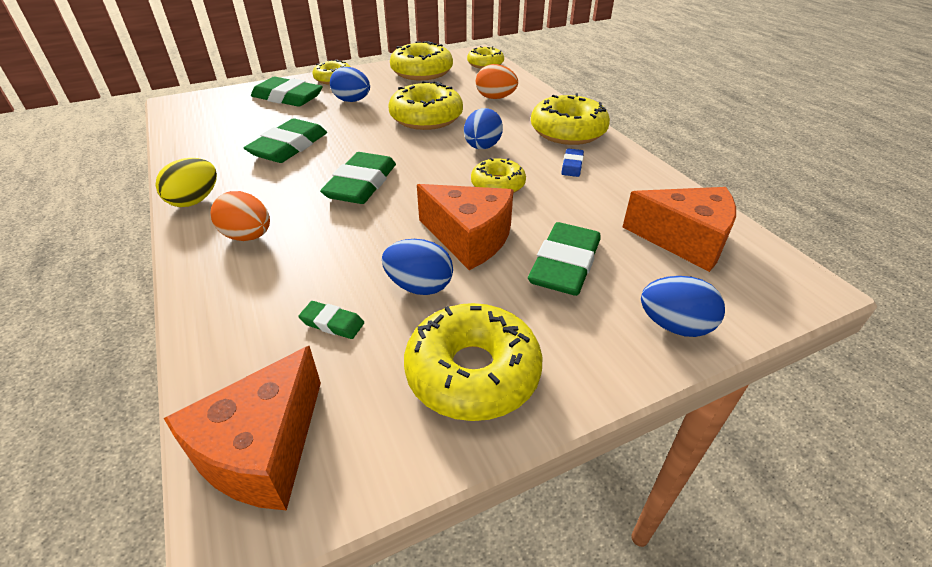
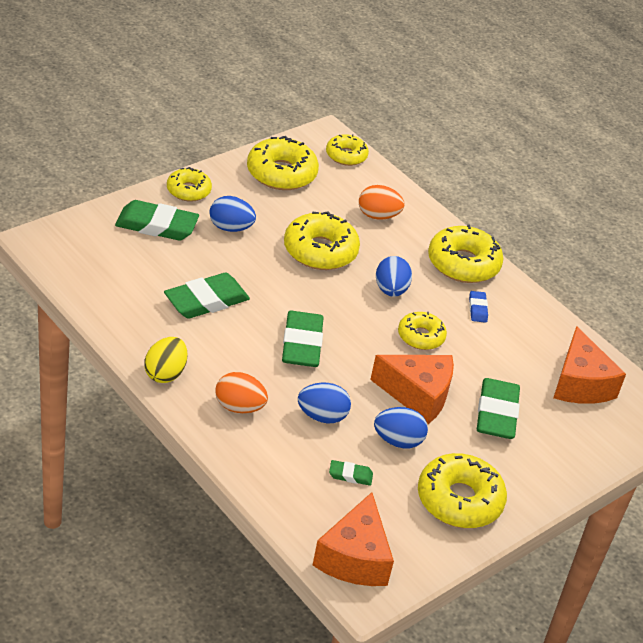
camera: 20 degrees left, 0 degrees up
(289, 146) = (206, 300): green eraser -> green eraser turned 45 degrees clockwise
(674, 326) = (580, 456): blue egg -> blue egg (322, 416)
(684, 240) = (580, 384): orange cheese -> orange cheese turned 75 degrees clockwise

